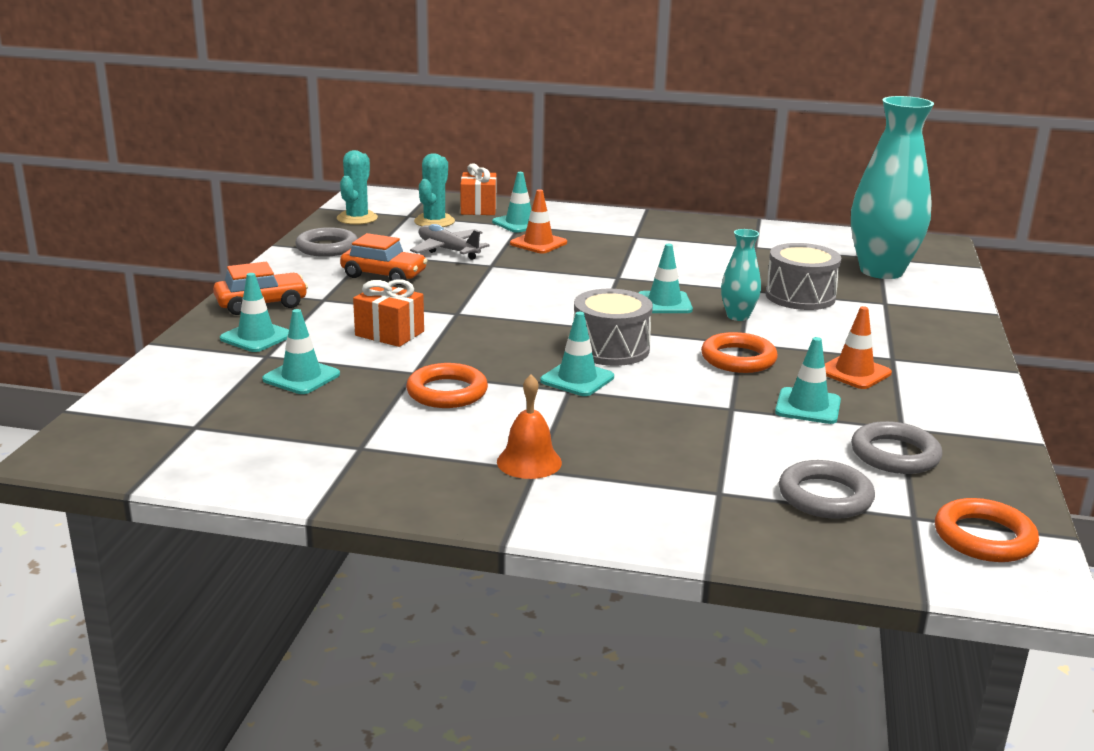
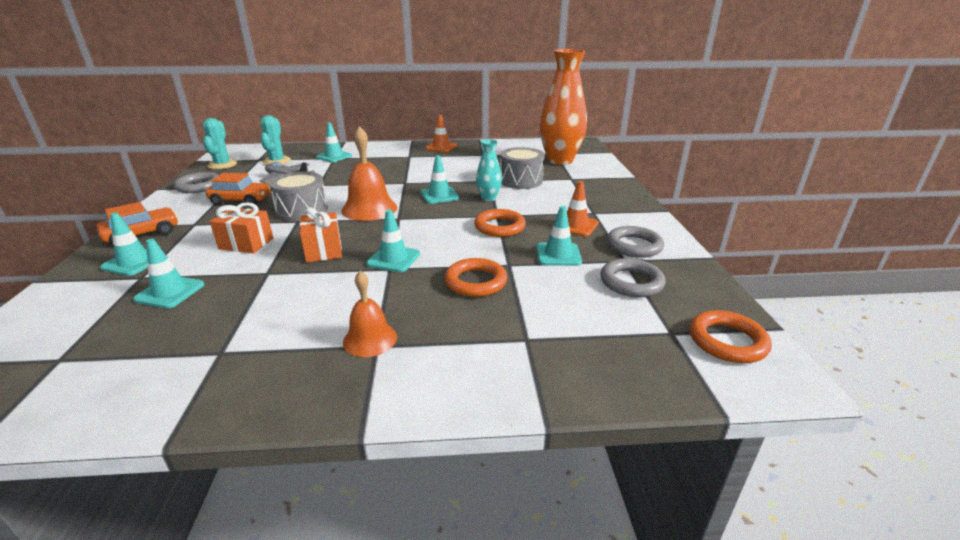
camera: 15 degrees left, 5 degrees up
(447, 392) = (294, 286): orange ring -> orange ring (475, 282)
(478, 208) = (306, 150): orange gift -> orange gift (323, 250)
(538, 243) = (348, 167): orange traffic cone -> orange traffic cone (441, 147)
(558, 309) = (369, 209): none -> orange bell
(610, 349) = (412, 232): grey drum -> grey drum (302, 210)
(825, 496) = (603, 327): grey ring -> grey ring (634, 246)
(881, 271) = (560, 160): turquoise vase -> orange vase

